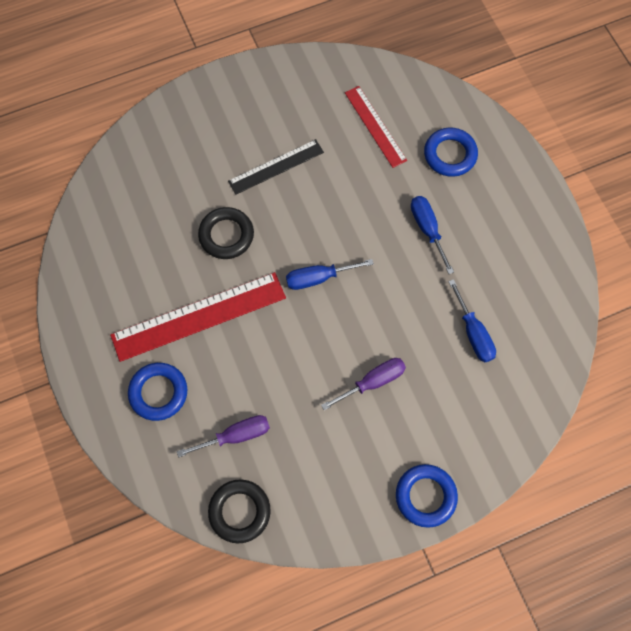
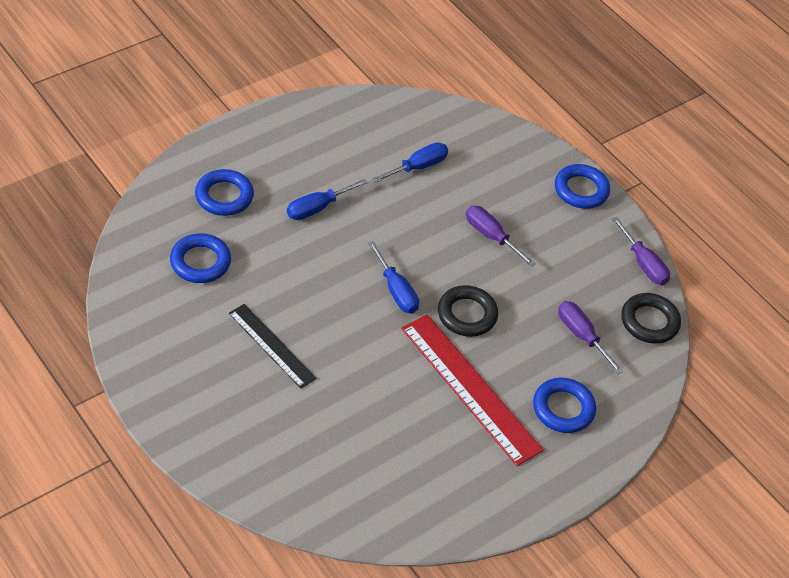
camera: 110 degrees left, 20 degrees down
(226, 235) = (369, 379): black ring -> black ring (467, 314)
(314, 532) = (643, 264): none -> purple screwdriver
(375, 126) = (200, 262): red ruler -> blue ring

